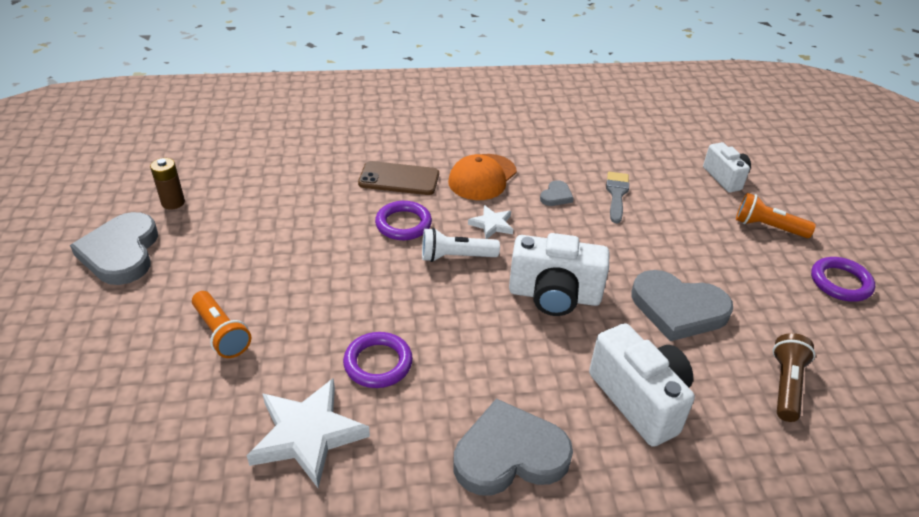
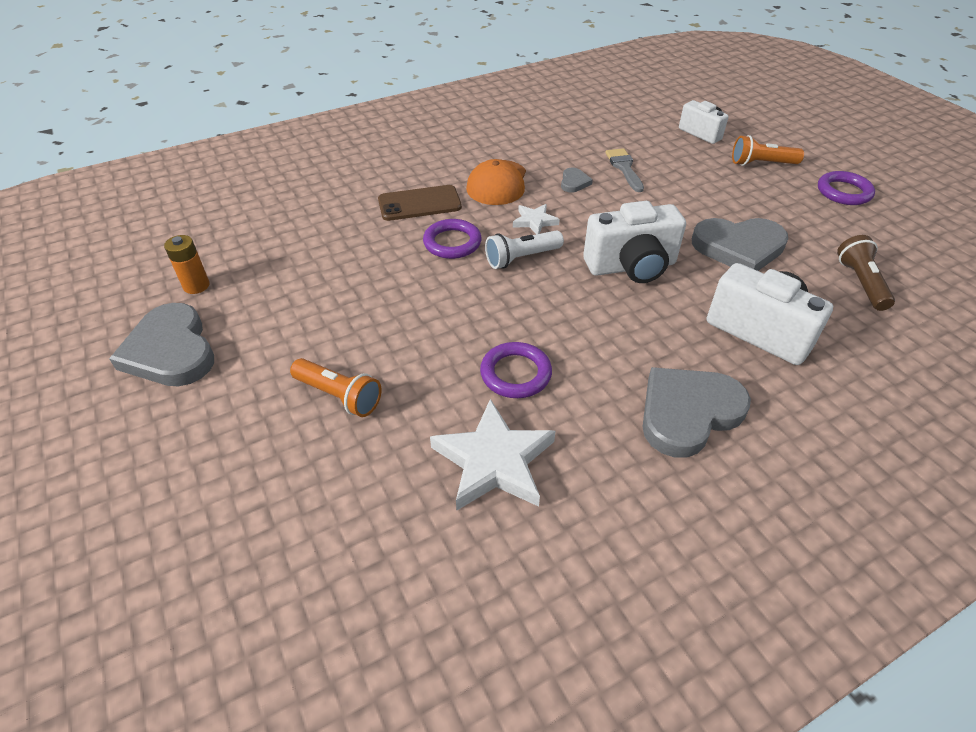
camera: 20 degrees left, 5 degrees up
(173, 202) = (196, 286): brown battery -> orange battery

